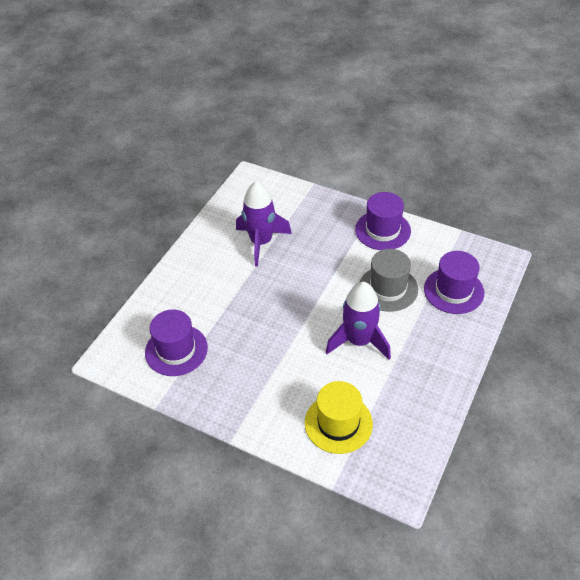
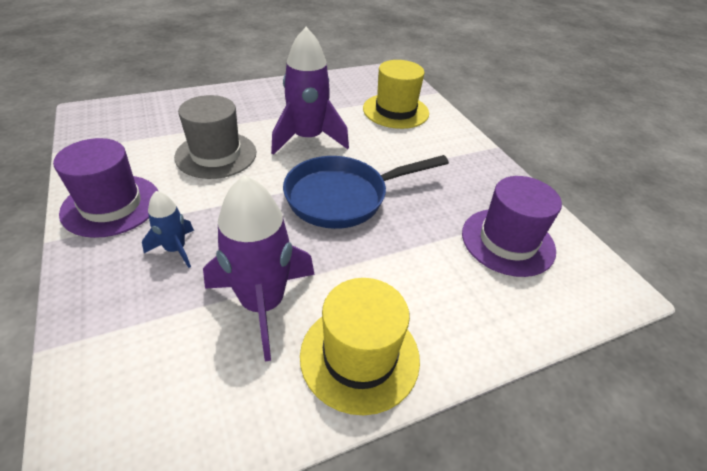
camera: 145 degrees left, 5 degrees down
(205, 251) = (359, 356): none -> yellow hat
(287, 314) = (343, 197): none -> blue pan
(324, 235) = (175, 249): none -> blue rocket
(453, 290) = (171, 120): purple hat -> none

